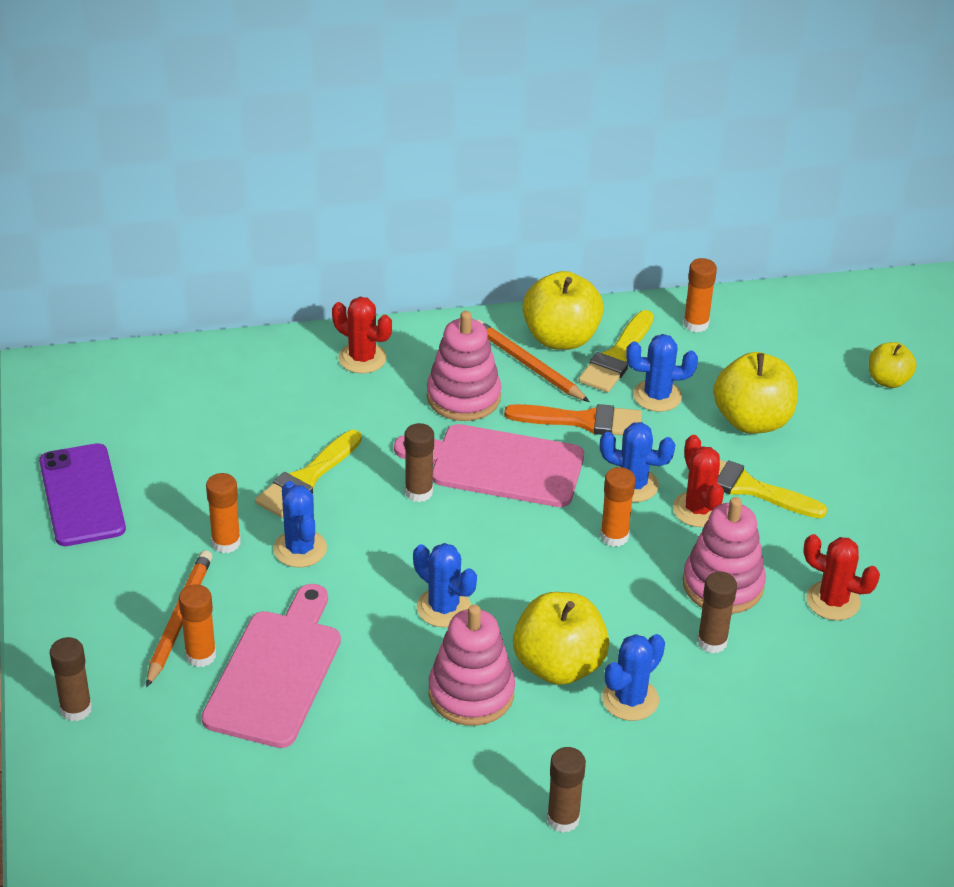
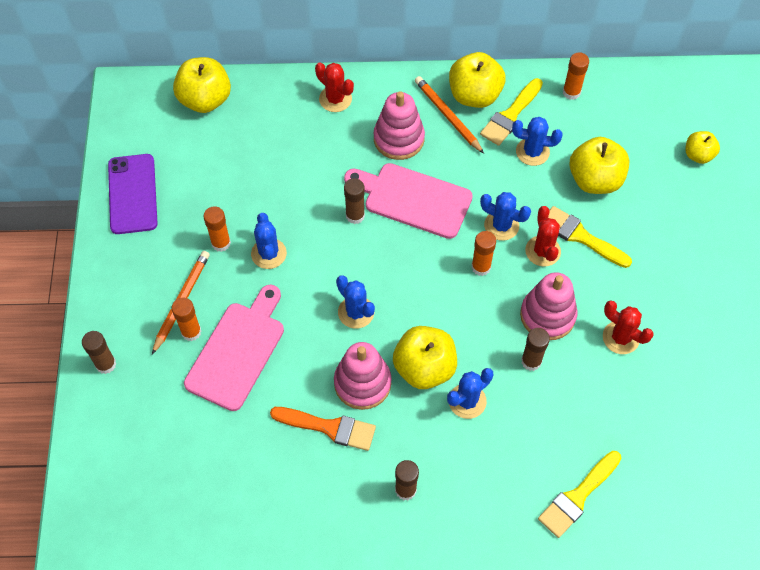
camera: 10 degrees right, 20 degrees up
(171, 374) = (205, 100): none -> yellow apple
(307, 478) = (282, 196): yellow brush -> yellow brush (577, 496)
(582, 421) = (477, 168): orange brush -> orange brush (329, 427)

